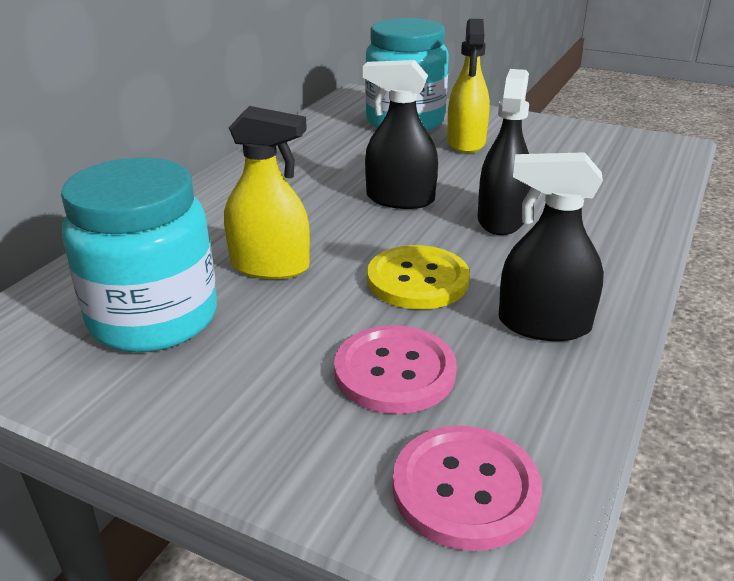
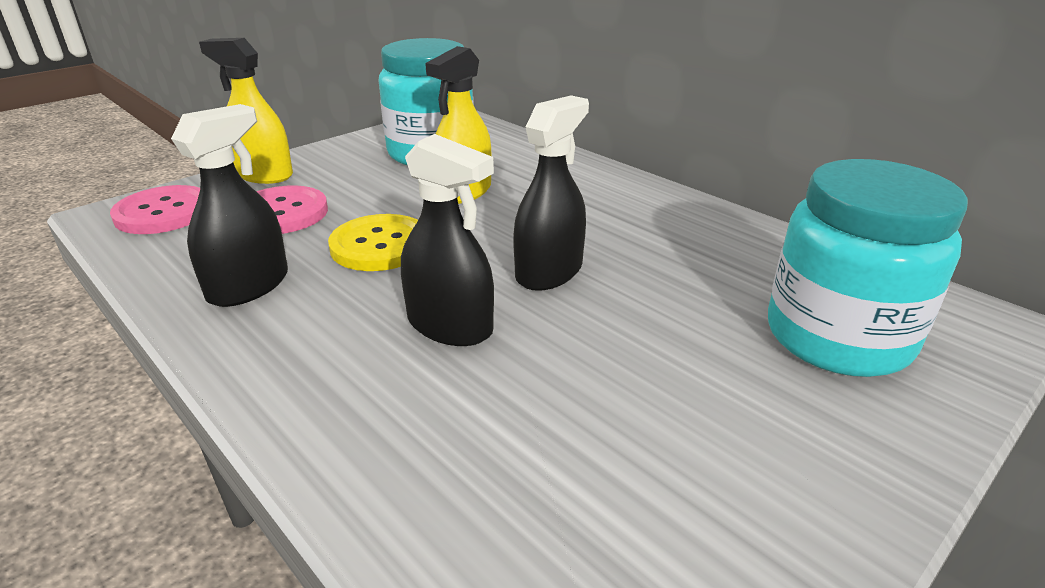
camera: 110 degrees right, 0 degrees up
(466, 142) = (726, 375): yellow spray bottle -> yellow spray bottle (263, 174)

